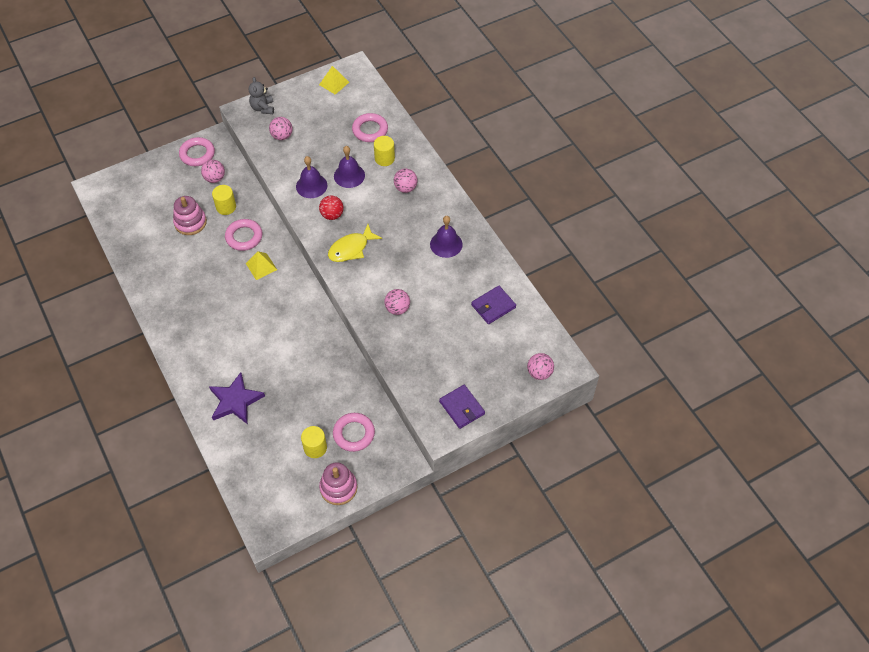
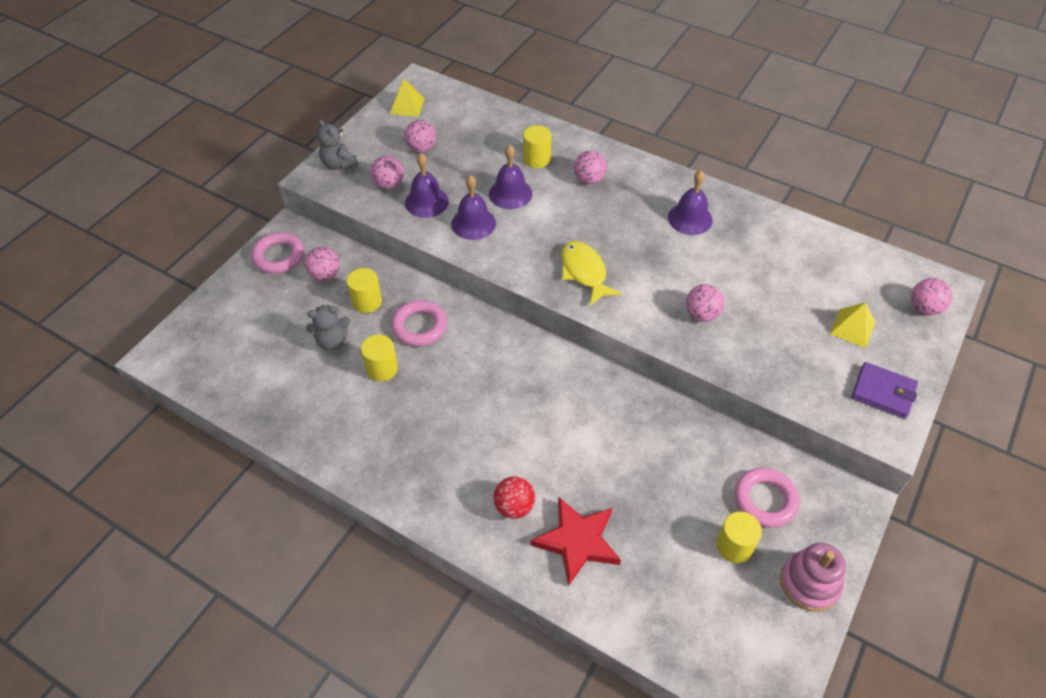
camera: 30 degrees left, 5 degrees down
(190, 222) = (332, 341): pink stacking toy -> grey teddy bear
(205, 252) = (382, 369): none -> yellow cylinder
(235, 401) = (577, 541): purple star -> red star
(261, 266) = (471, 351): yellow pyramid -> yellow pyramid (852, 328)
(295, 158) = (426, 202): none -> purple bell
(320, 119) = (421, 148): none -> pink ball
(332, 215) = (527, 245): red ball -> red ball (514, 506)
(351, 248) = (584, 272): yellow fish -> yellow fish turned 135 degrees clockwise
(370, 130) = (493, 137): pink ring -> none
(493, 306) = (805, 260): purple wallet -> none

